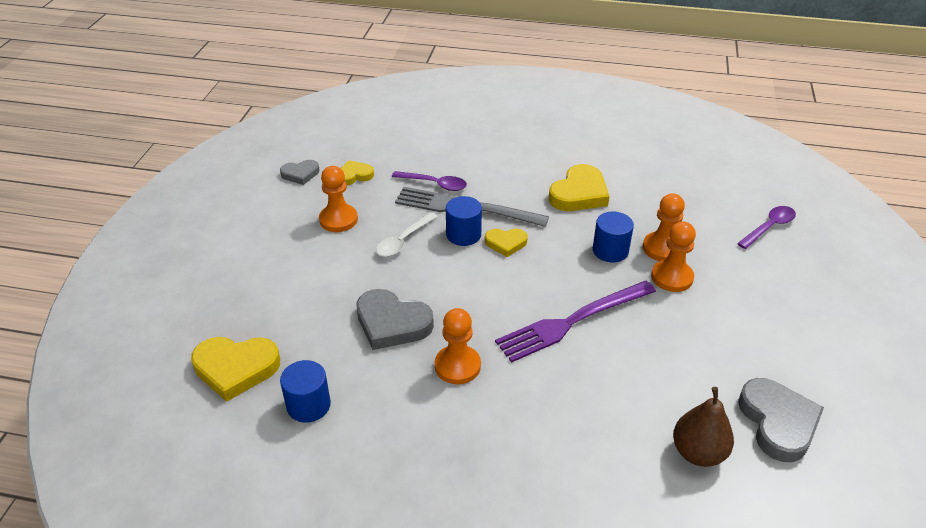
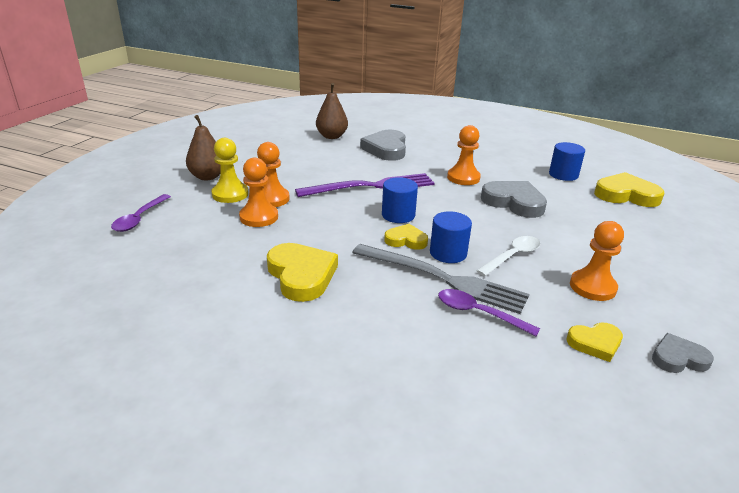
camera: 170 degrees left, 10 degrees down
(579, 194) = (301, 275): yellow heart -> yellow heart turned 105 degrees clockwise
(610, 250) = (308, 222): blue cylinder -> blue cylinder (398, 215)
(721, 276) = (230, 194): none -> yellow pawn
(769, 227) = (139, 218): purple spoon -> purple spoon turned 45 degrees counterclockwise
(776, 302) = (207, 177): none -> brown pear
(778, 422) = (277, 138): grey heart -> grey heart (386, 149)

